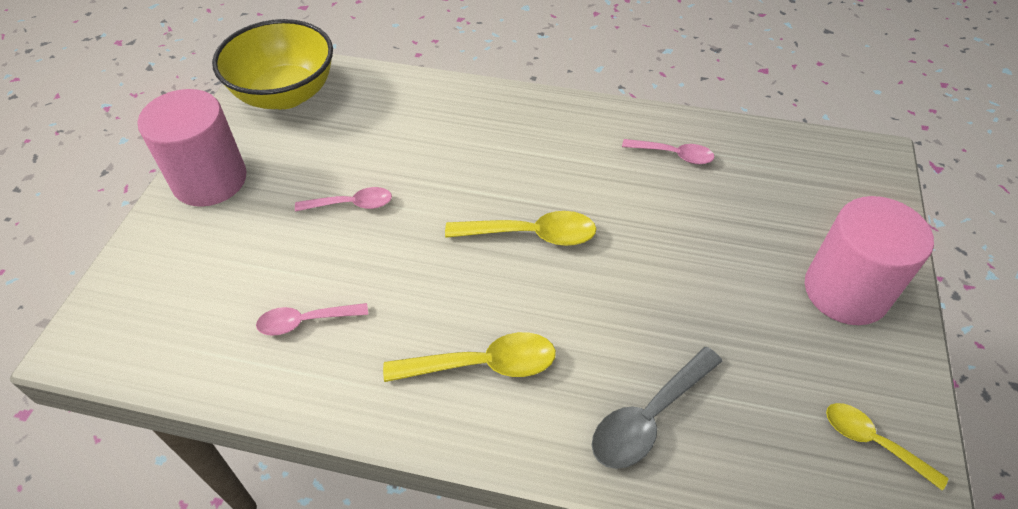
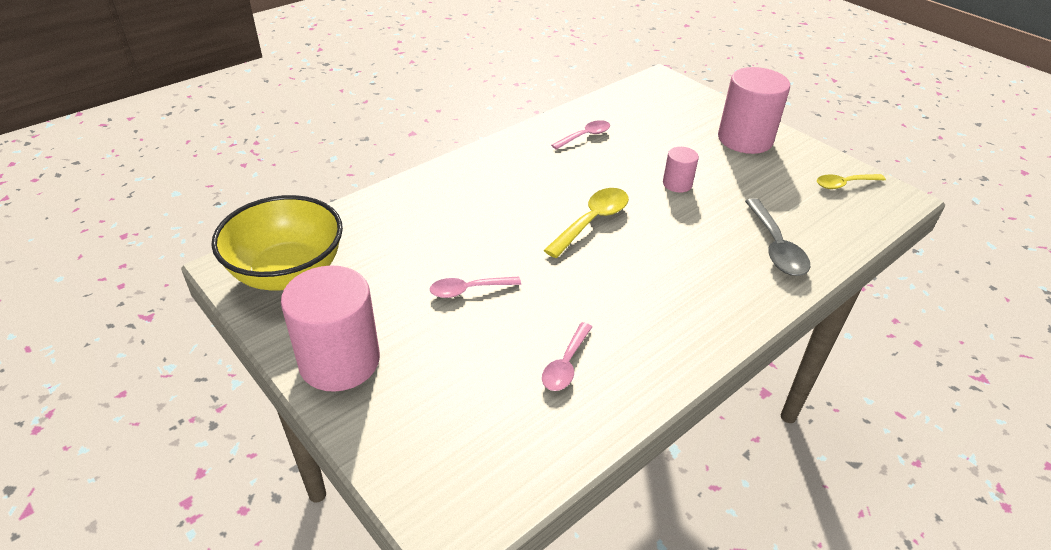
camera: 55 degrees left, 10 degrees down
(351, 204) = (469, 290): pink spoon -> pink spoon turned 135 degrees counterclockwise
(482, 365) = (683, 293): yellow spoon -> none
(673, 270) = (677, 184): none -> pink cylinder

